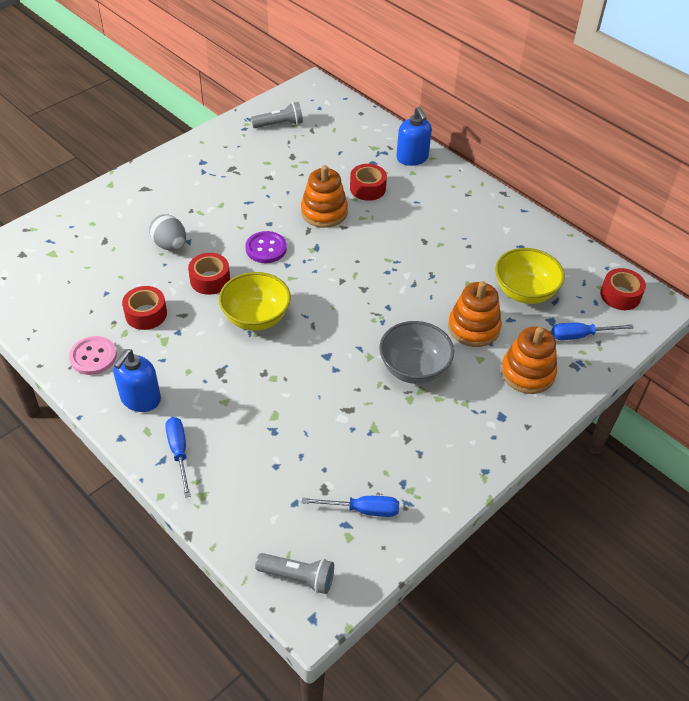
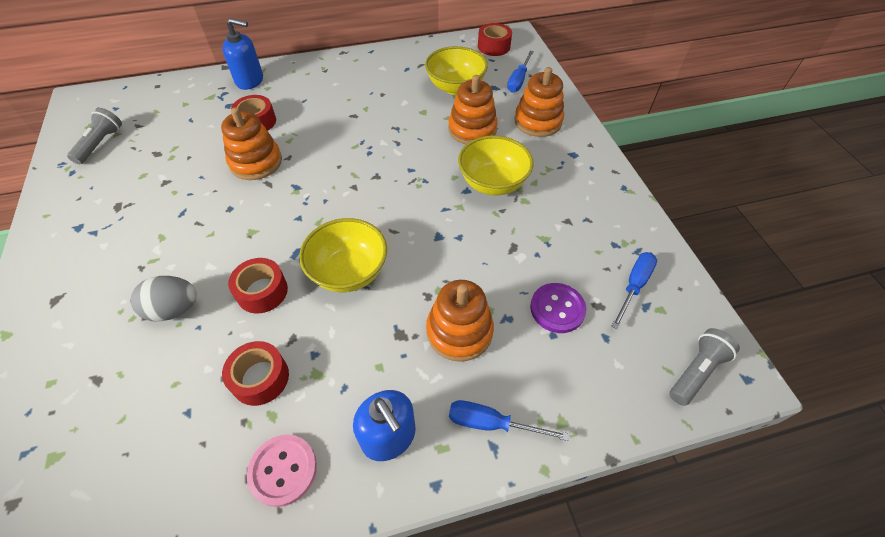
camera: 60 degrees left, 5 degrees up
(243, 405) = (459, 331): none -> orange stacking toy
(266, 248) = (261, 225): purple button -> purple button (557, 309)
(414, 368) = (492, 183): grey bowl -> yellow bowl

